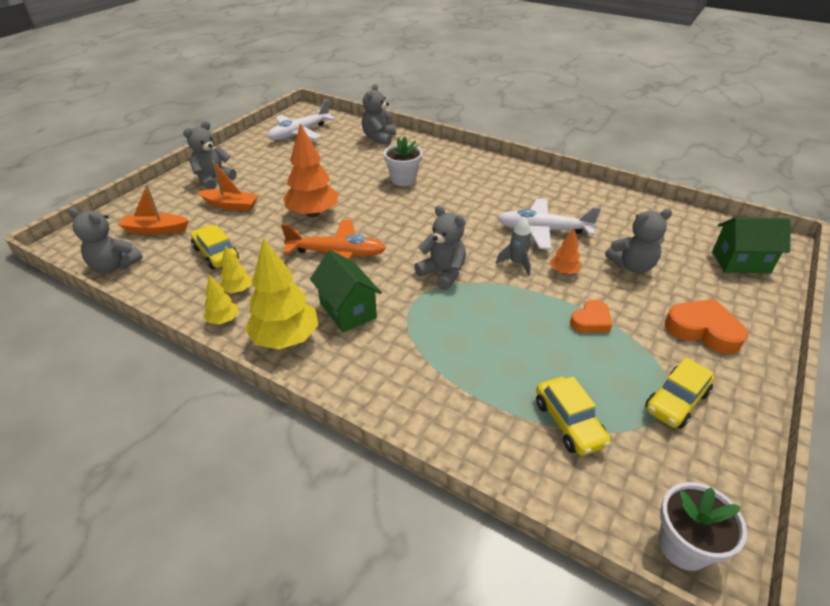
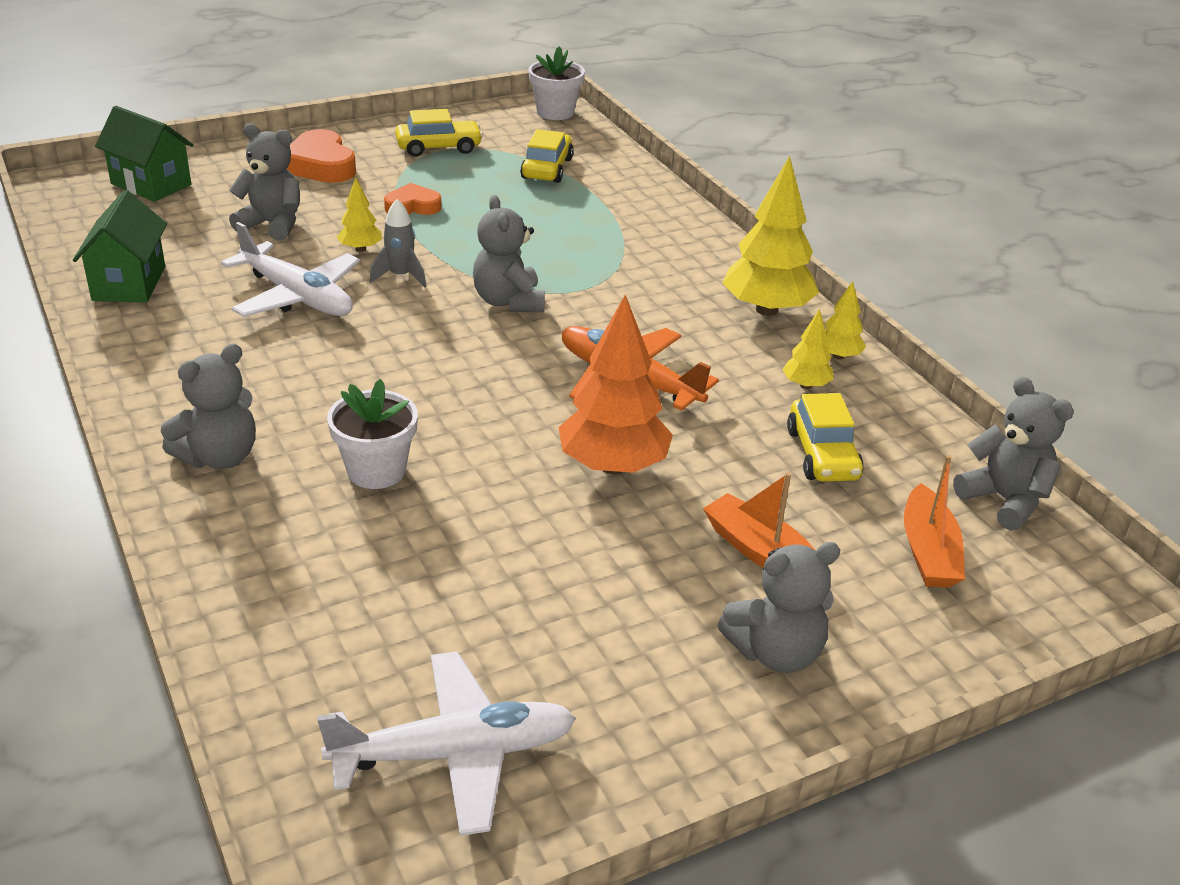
camera: 150 degrees left, 5 degrees down
(155, 230) = (928, 551): orange boat -> orange boat turned 60 degrees clockwise
(348, 310) = (671, 309): green house -> green house (129, 283)
(379, 138) = (278, 624): grey teddy bear -> grey teddy bear (219, 457)
(563, 272) = (360, 249): orange tree -> yellow tree

